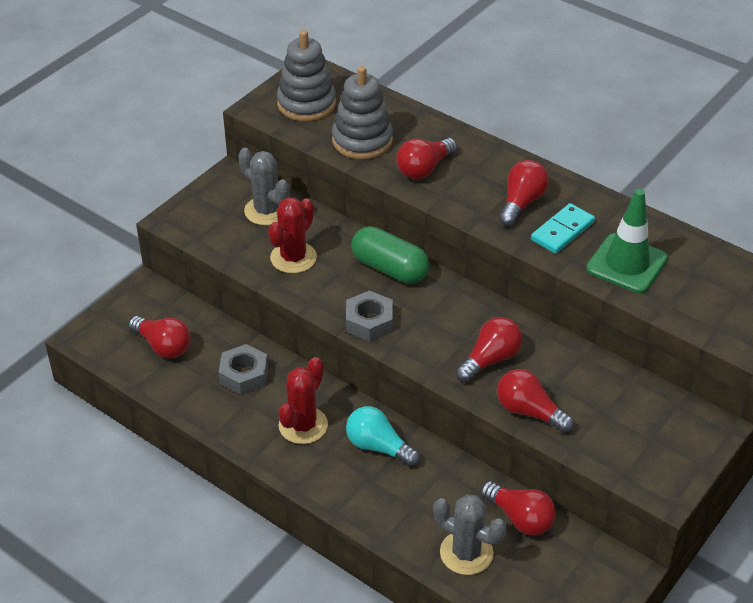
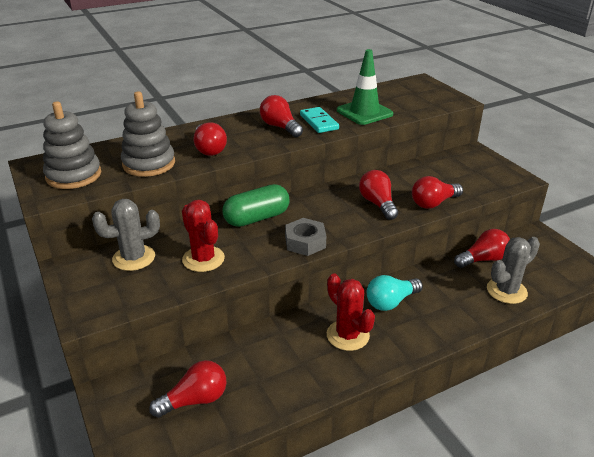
camera: 65 degrees left, 10 degrees down
(244, 375) = (269, 354): grey nut -> none

